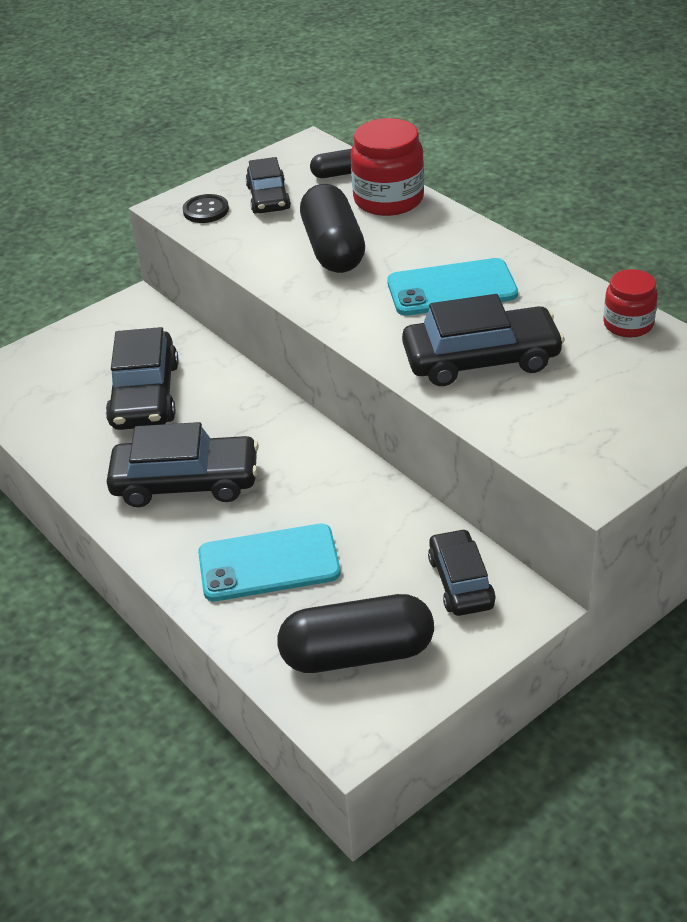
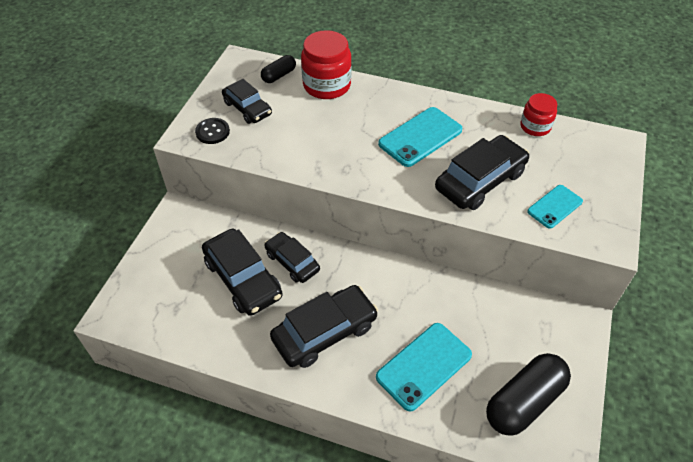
camera: 35 degrees left, 10 degrees up
(333, 249) = (324, 133): black capsule -> none
(461, 582) = (537, 324): black car -> black car (292, 262)
(555, 420) = (554, 206): none -> turquoise phone

